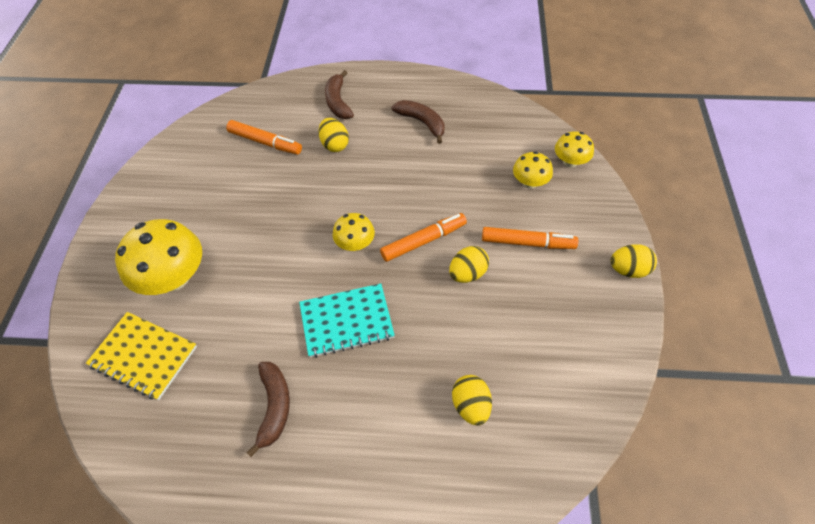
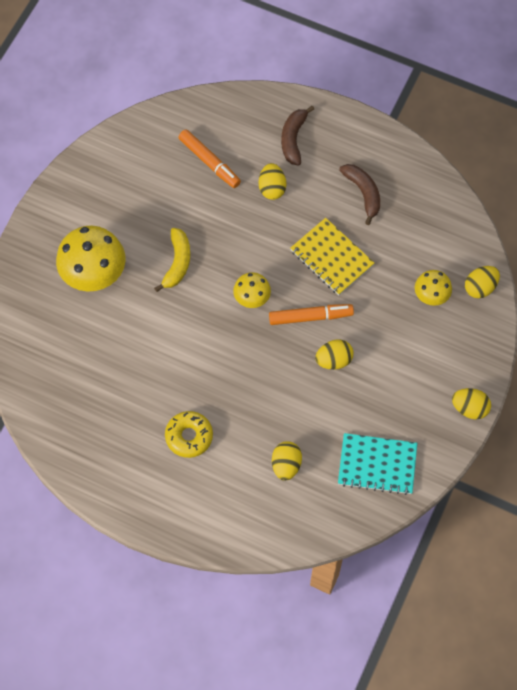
camera: 20 degrees right, 10 degrees up
(144, 356) = (55, 333): yellow notebook -> yellow notebook (331, 258)
(264, 237) = (177, 263): none -> yellow banana
(274, 407) = (141, 410): brown banana -> none
(343, 416) = (189, 436): none -> yellow donut
(346, 321) = (219, 364): turquoise notebook -> turquoise notebook (377, 464)
(527, 243) = (398, 352): orange marker -> none
(570, 161) = (480, 287): yellow mushroom -> yellow egg

